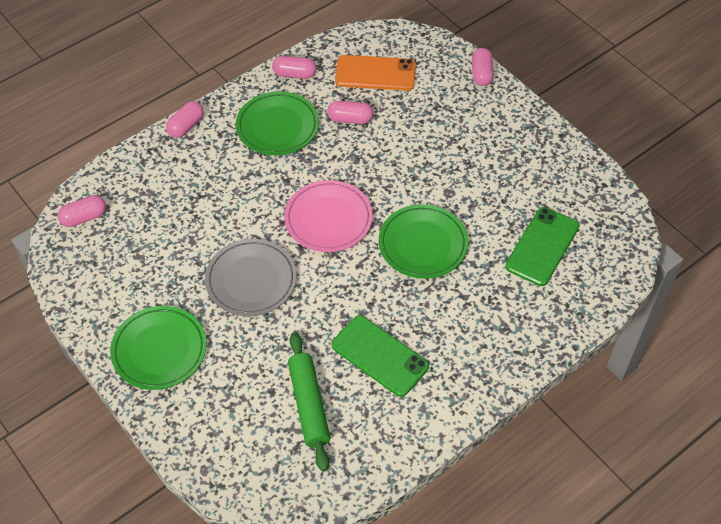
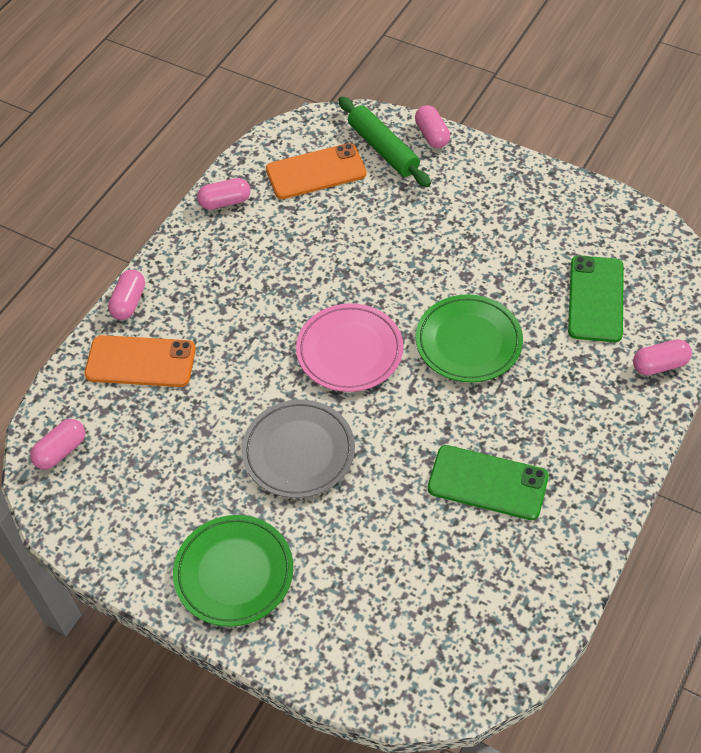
camera: 20 degrees left, 0 degrees up
(172, 173) = (140, 362): none -> orange phone
(277, 127) = (237, 267): green plate -> none
(309, 405) = (439, 568): green rolling pin -> green rolling pin (383, 149)
(350, 119) = (314, 231): pink capsule -> pink capsule (659, 365)

